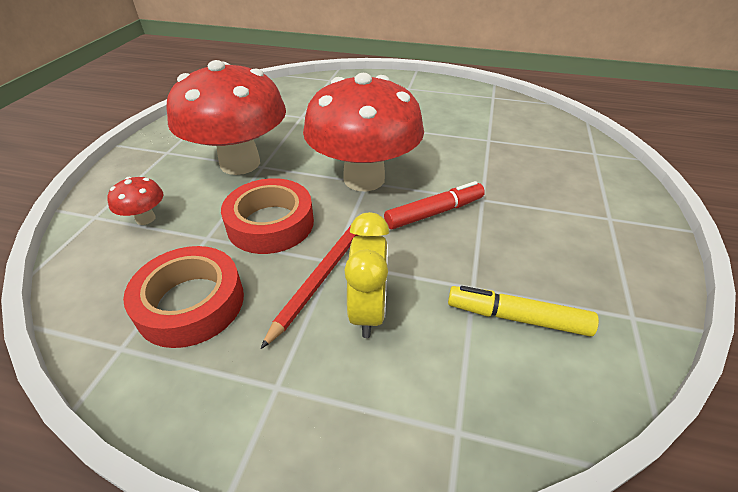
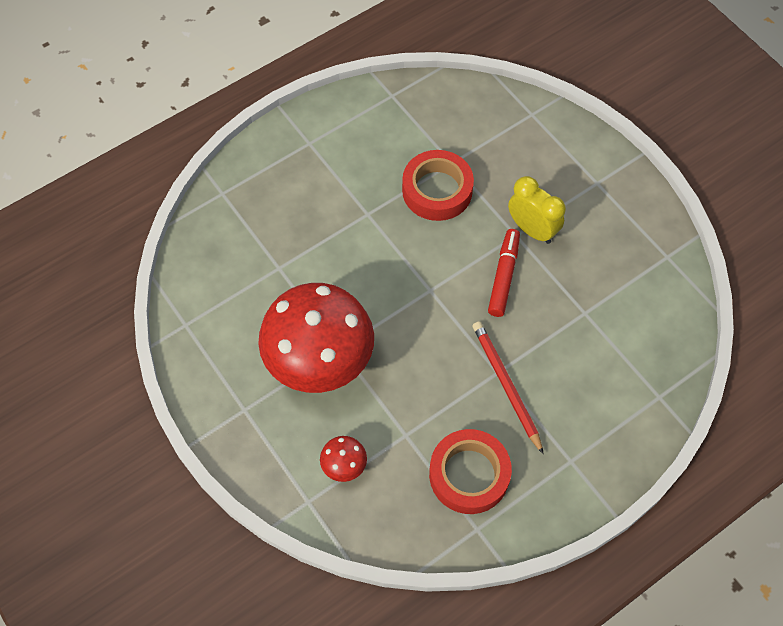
camera: 50 degrees left, 20 degrees up
(270, 223) = (425, 385): red tape -> red tape (437, 190)
(364, 179) = (424, 289): red mushroom -> none
(368, 311) = (556, 381): yellow clock -> yellow clock (532, 230)
(517, 317) = (622, 311): yellow marker -> none

